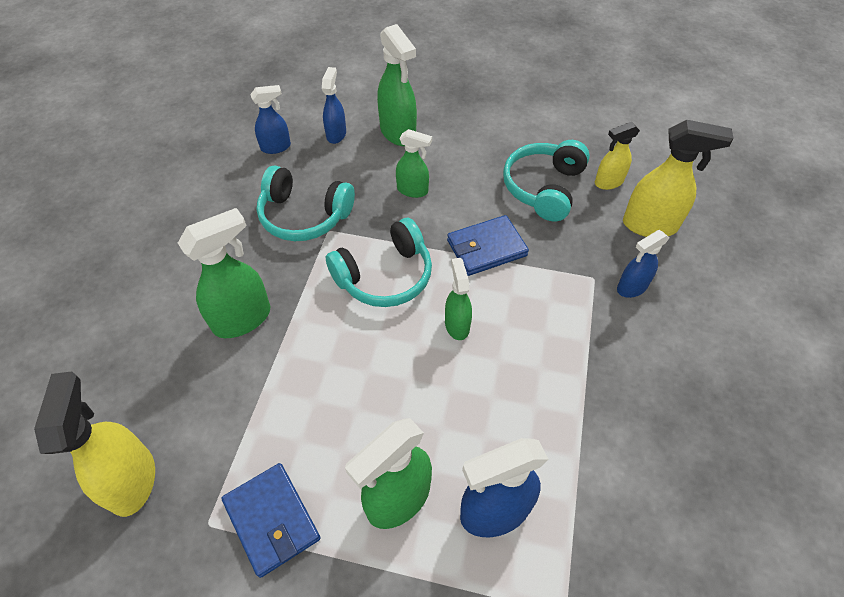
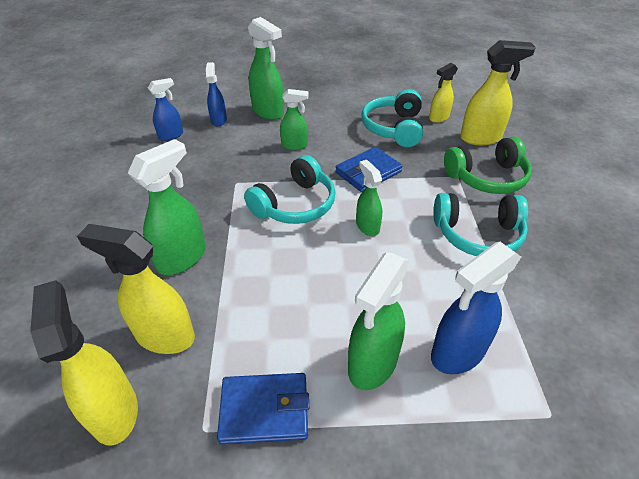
camera: 15 degrees left, 10 degrees down
(200, 410) = (164, 336): none -> yellow spray bottle
(272, 520) = (264, 410): blue wallet -> blue wallet turned 45 degrees counterclockwise
(304, 215) = (211, 176): turquoise headphones -> turquoise headphones (477, 234)
(631, 287) = (487, 177): blue spray bottle -> green headphones

